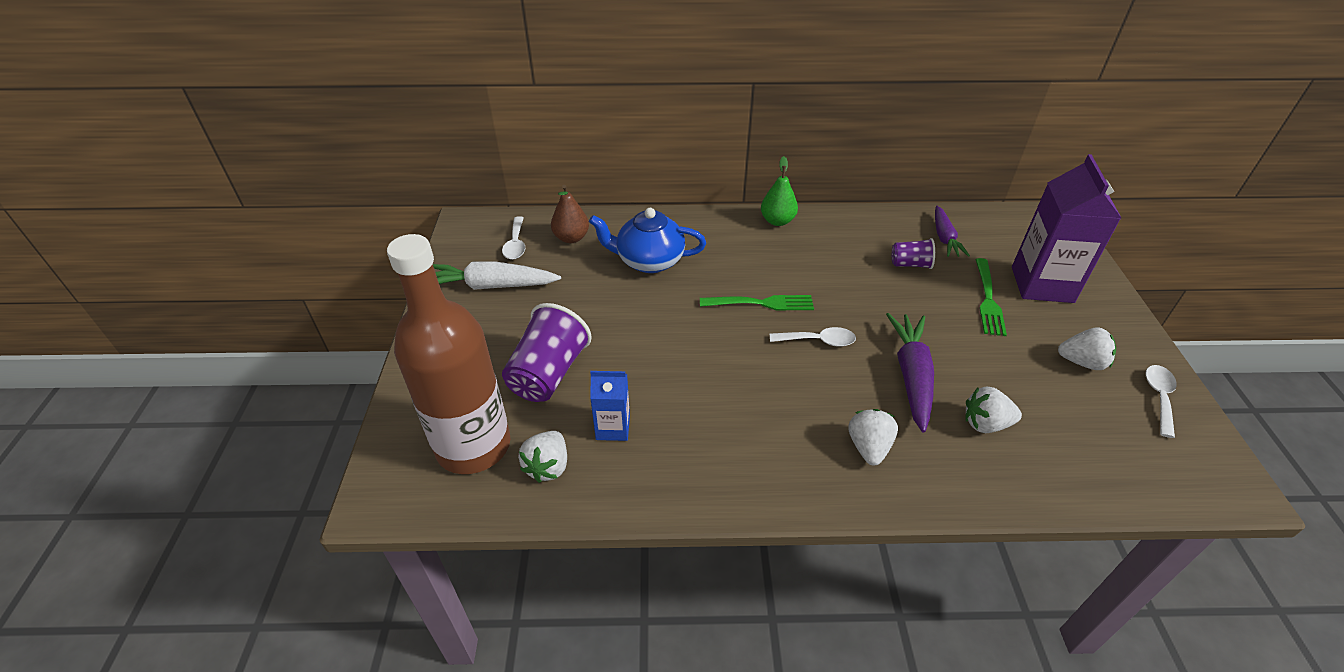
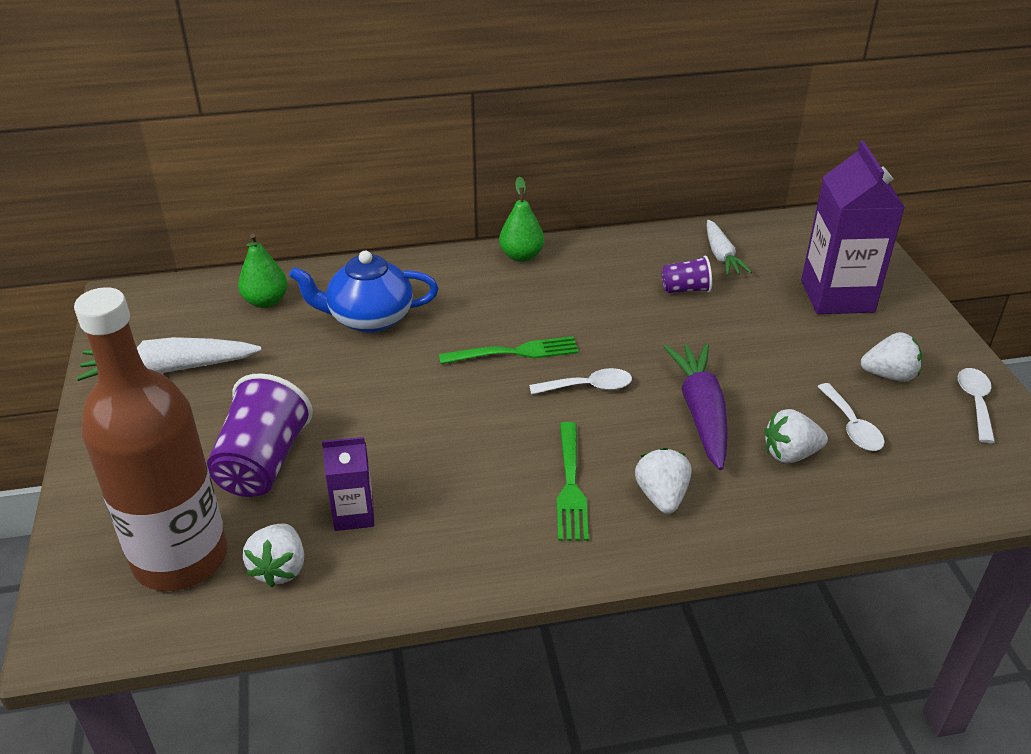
camera: 10 degrees left, 5 degrees down
(516, 244) = (194, 316): white spoon -> white spoon (851, 426)
(571, 238) = (266, 301): brown pear -> green pear
(613, 427) = (354, 514): blue carton -> purple carton
(944, 238) = (721, 256): purple carrot -> white carrot
(987, 299) = (778, 319): green fork -> green fork (570, 484)

